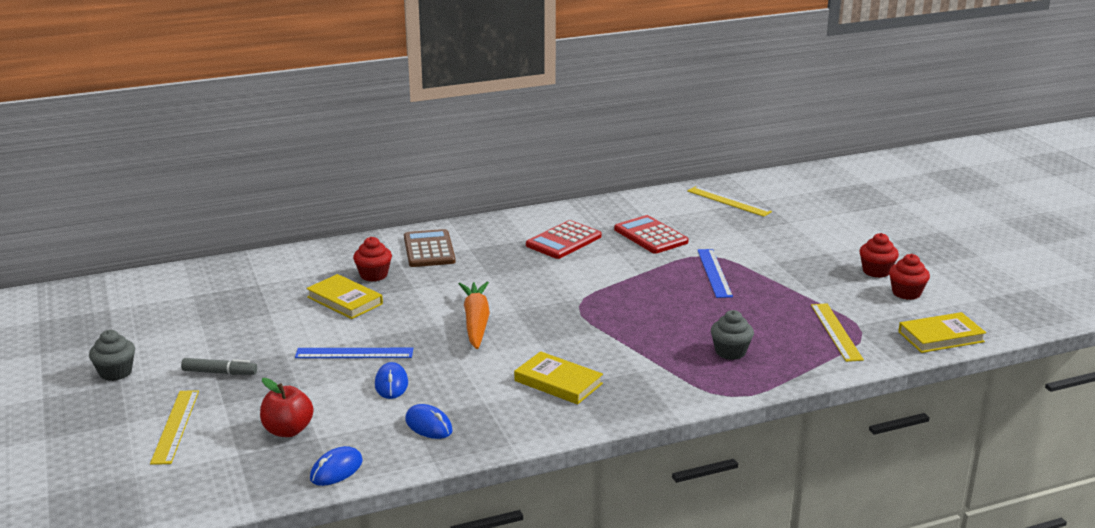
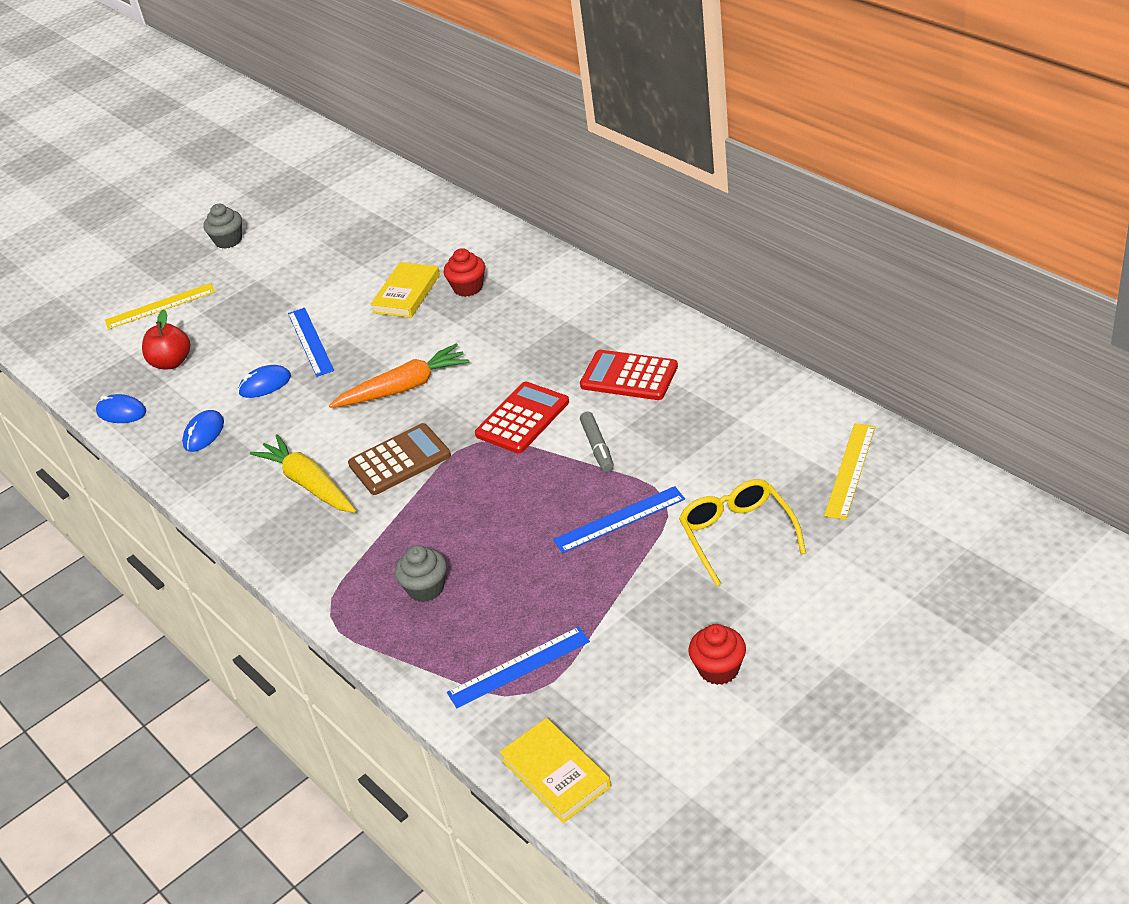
camera: 75 degrees right, 15 degrees up
(220, 372) = (248, 288): grey marker -> grey marker (597, 447)
(429, 249) = (546, 296): brown calculator -> brown calculator (399, 460)
(558, 382) = (308, 484): yellow book -> yellow carrot
(650, 236) = (690, 436): red calculator -> red calculator (522, 418)
(760, 242) = (737, 534): none -> yellow glasses
(836, 332) = (519, 667): yellow ruler -> blue ruler
(906, 293) = (668, 714): red cupcake -> none

